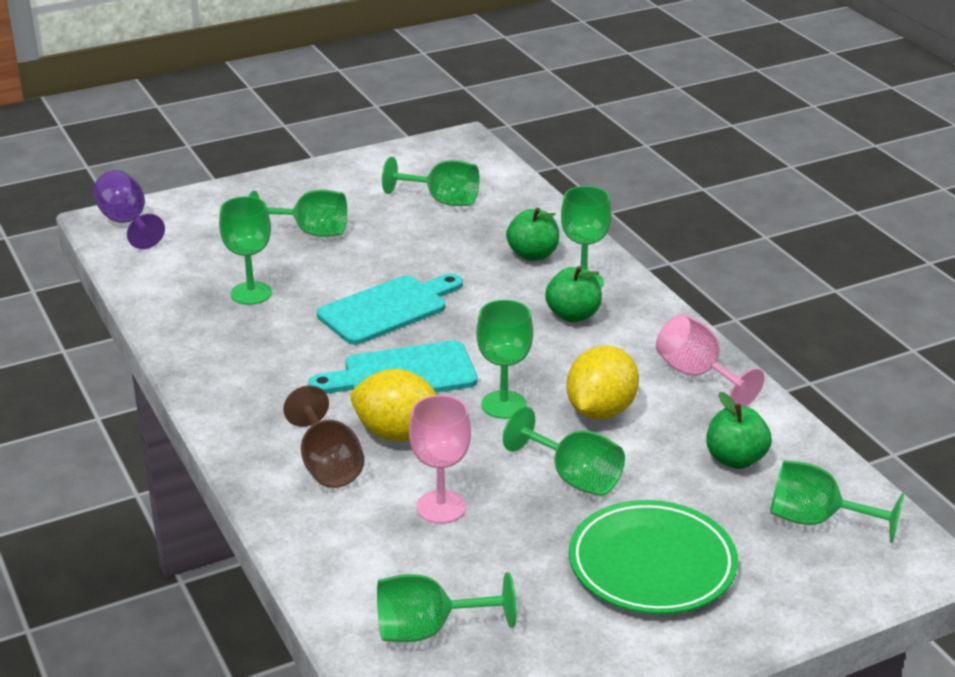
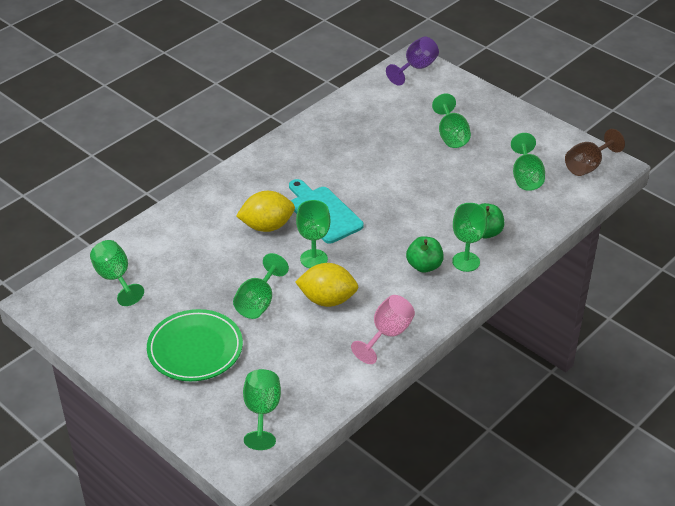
camera: 70 degrees right, 10 degrees up
(251, 293) = (372, 134): green goblet -> none
(327, 465) = (228, 209): brown goblet -> brown goblet (588, 166)
(388, 309) = (386, 189): turquoise cutting board -> none
(398, 434) = (267, 226): yellow lemon -> yellow lemon turned 75 degrees clockwise
(441, 507) = (211, 258): pink goblet -> none
(735, 459) = (306, 367): green apple -> none

